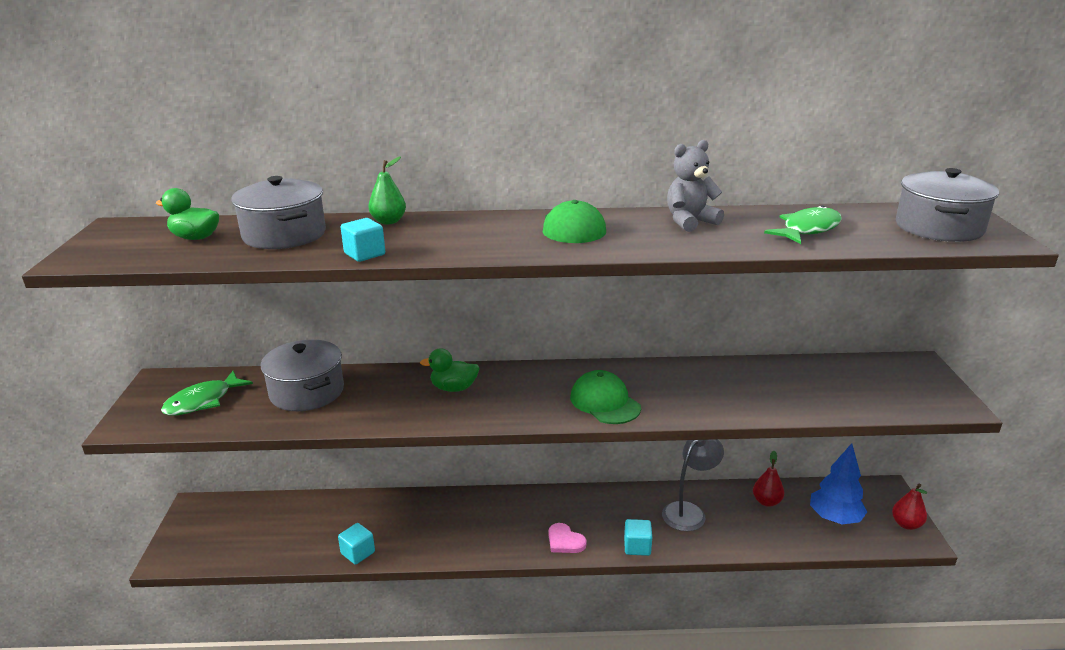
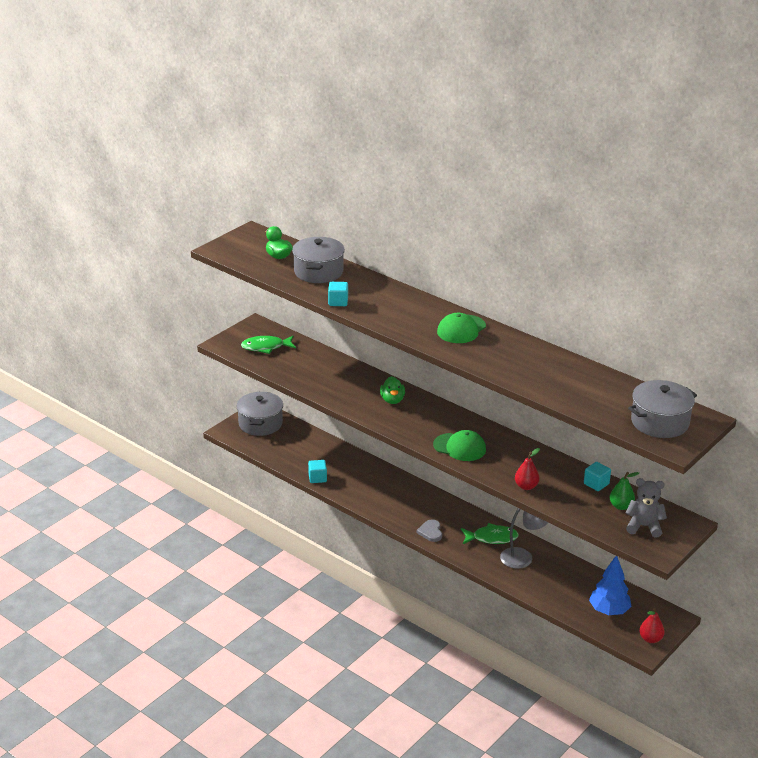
camera: 40 degrees right, 5 degrees up
(307, 392) = (318, 366): grey pot -> grey pot (260, 423)
(388, 221) = (377, 284): green pear -> green pear (621, 506)
(454, 388) = (392, 400): green duck -> green duck turned 135 degrees counterclockwise
(565, 541) = (430, 532): pink heart -> grey heart
(605, 402) = (459, 447): green cap -> green cap turned 105 degrees clockwise
(637, 547) = (466, 557): turquoise cube -> turquoise cube (596, 484)
(690, 222) = (528, 354): grey teddy bear -> grey teddy bear (644, 526)
(766, 501) = (580, 579): red pear -> red pear (526, 486)
(808, 229) = (581, 388): green fish -> green fish (492, 538)

